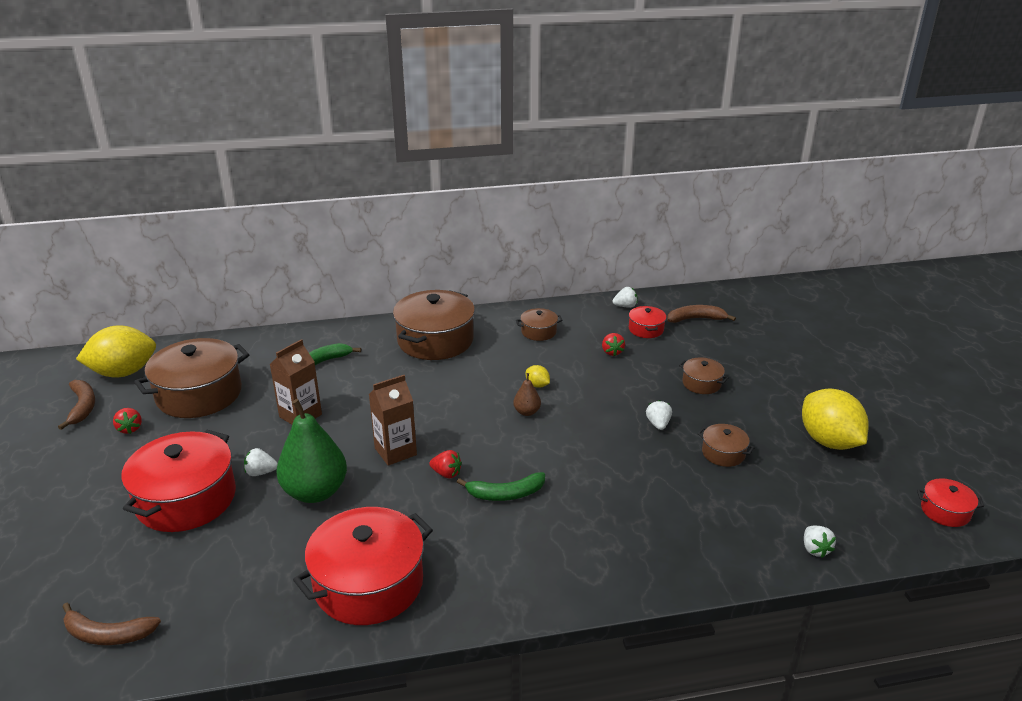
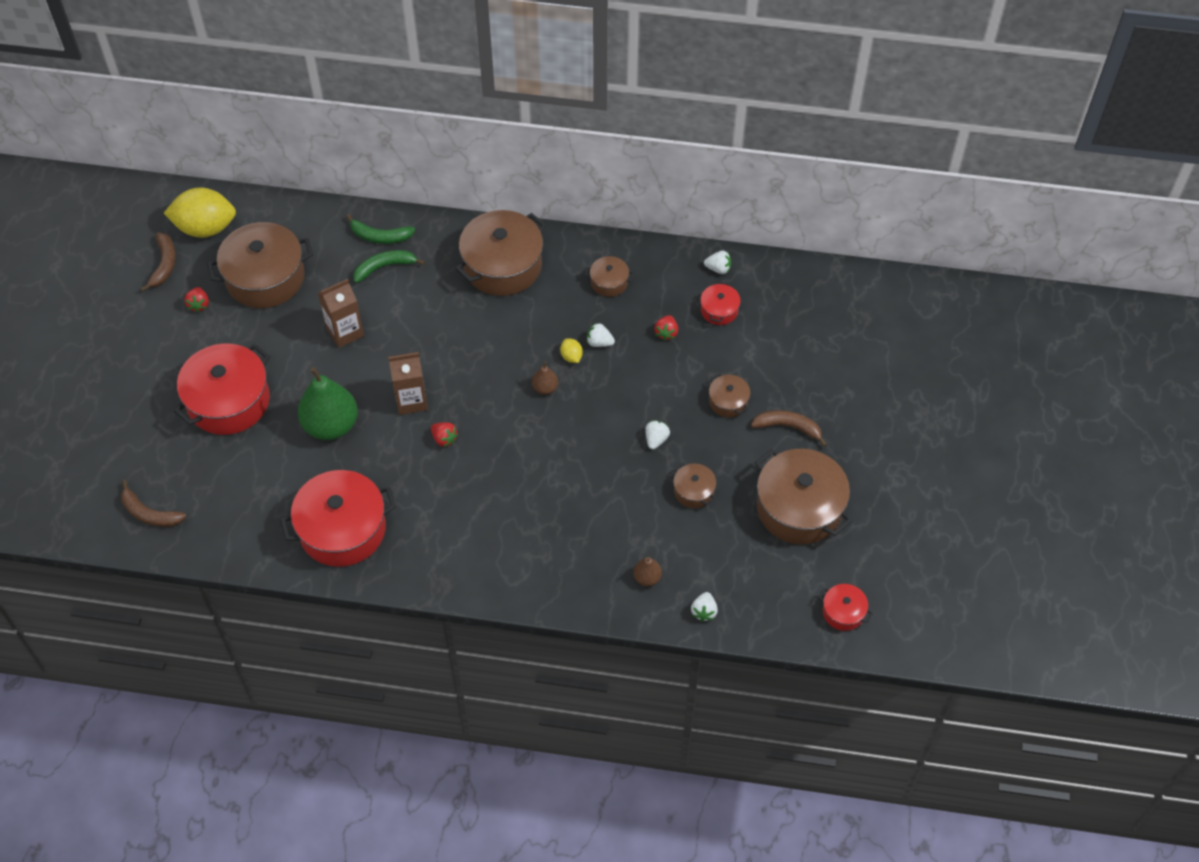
camera: 20 degrees right, 25 degrees up
(261, 472) = (293, 390): white strawberry -> white strawberry (599, 342)
(505, 494) = (483, 476): green banana -> green banana (380, 236)
(696, 319) = (780, 310): brown banana -> brown banana (788, 427)
(734, 536) = (647, 578): none -> brown pear
(829, 441) = (799, 508): yellow lemon -> brown pot

